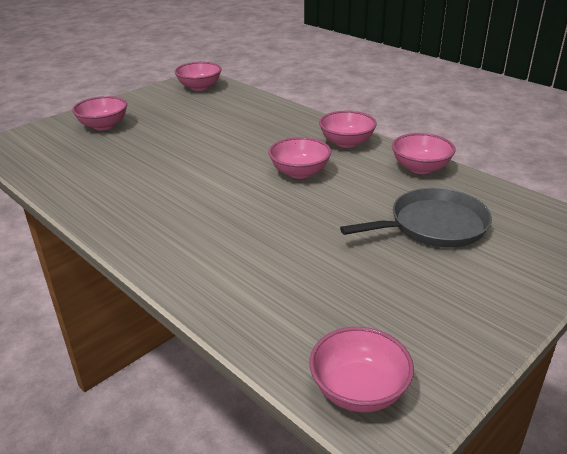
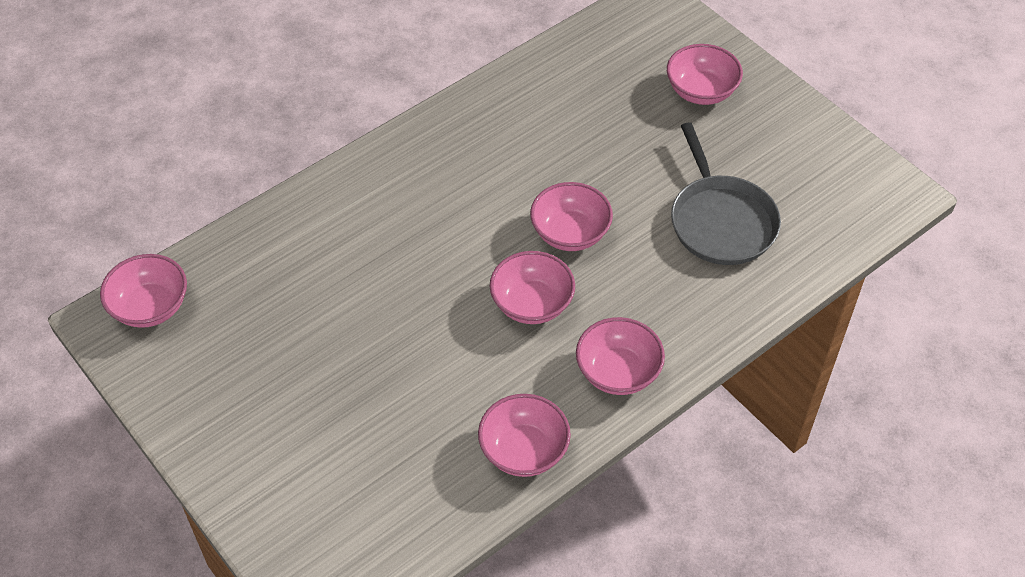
camera: 95 degrees right, 20 degrees up
(199, 87) = (852, 194): pink bowl -> pink bowl (570, 233)
(433, 225) = (375, 427): grey pan -> grey pan (721, 221)

